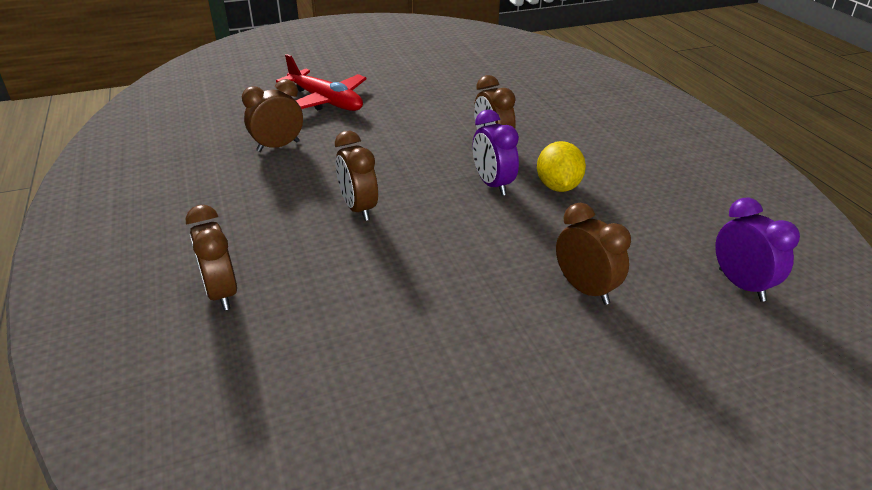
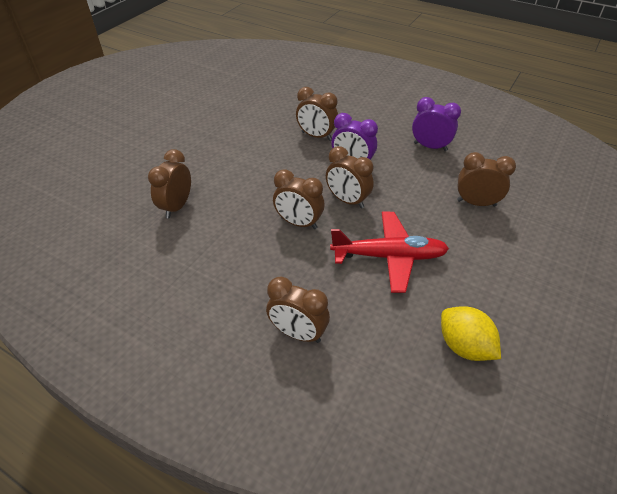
camera: 40 degrees left, 10 degrees up
(326, 101) = (160, 153): red plane -> red plane (389, 256)
(435, 214) = (347, 201): none -> brown clock
(558, 187) = (387, 147): yellow lemon -> yellow lemon (464, 346)
(741, 285) = (530, 161): purple clock -> purple clock (430, 146)

